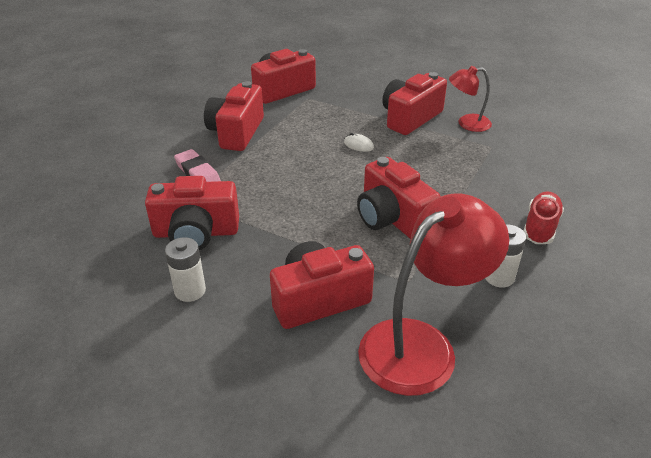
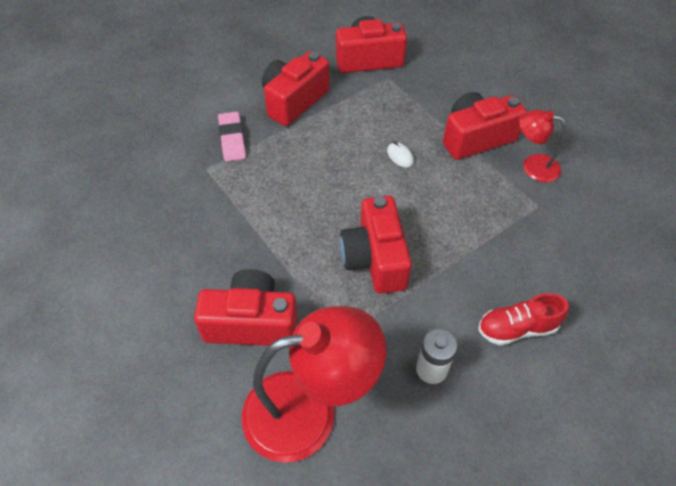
camera: 25 degrees right, 15 degrees up
(190, 291) = (154, 268): white battery -> none
(196, 233) = (193, 207): red camera -> none
(540, 227) = (517, 328): red shoe -> red shoe turned 150 degrees counterclockwise

